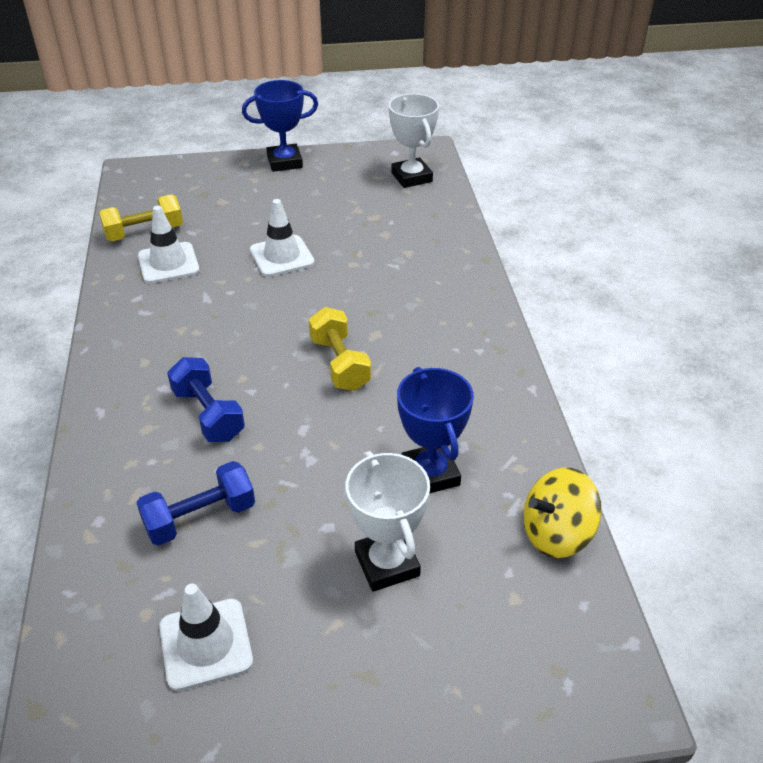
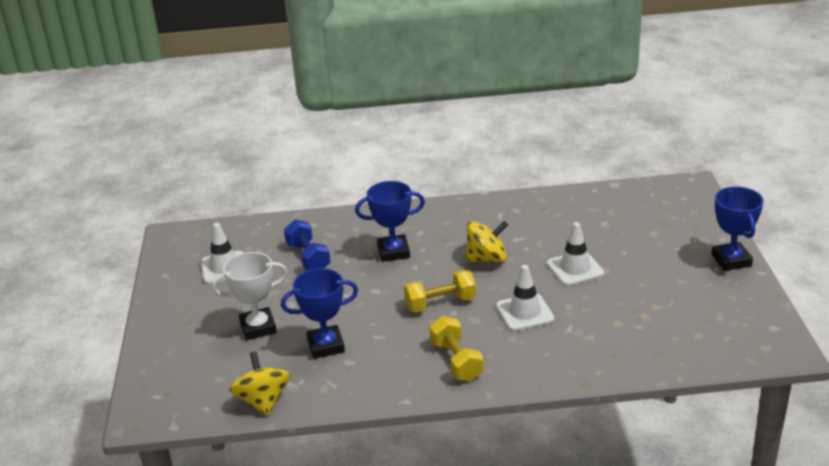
camera: 95 degrees right, 10 degrees down
(144, 232) = (600, 202): yellow dumbbell -> yellow dumbbell (456, 361)
(168, 263) = (560, 217): white traffic cone -> white traffic cone (525, 313)
(208, 414) = (393, 252): blue dumbbell -> blue trophy
(246, 324) = (487, 258): none -> yellow spinning top
(411, 177) = (725, 339): white trophy -> none

